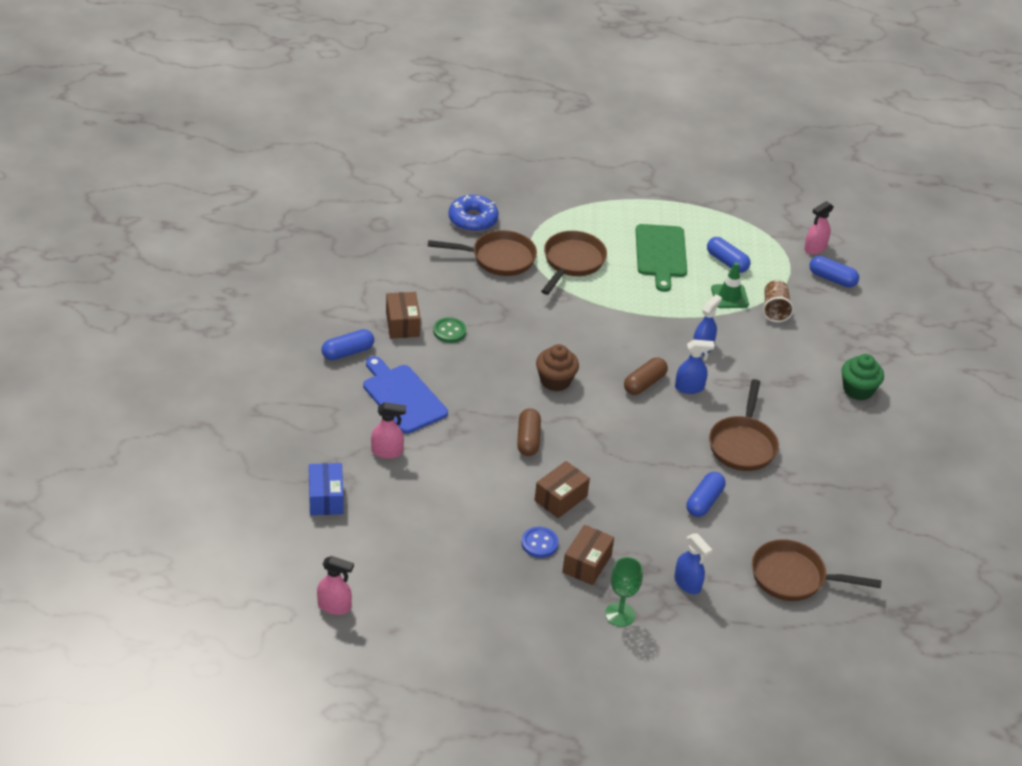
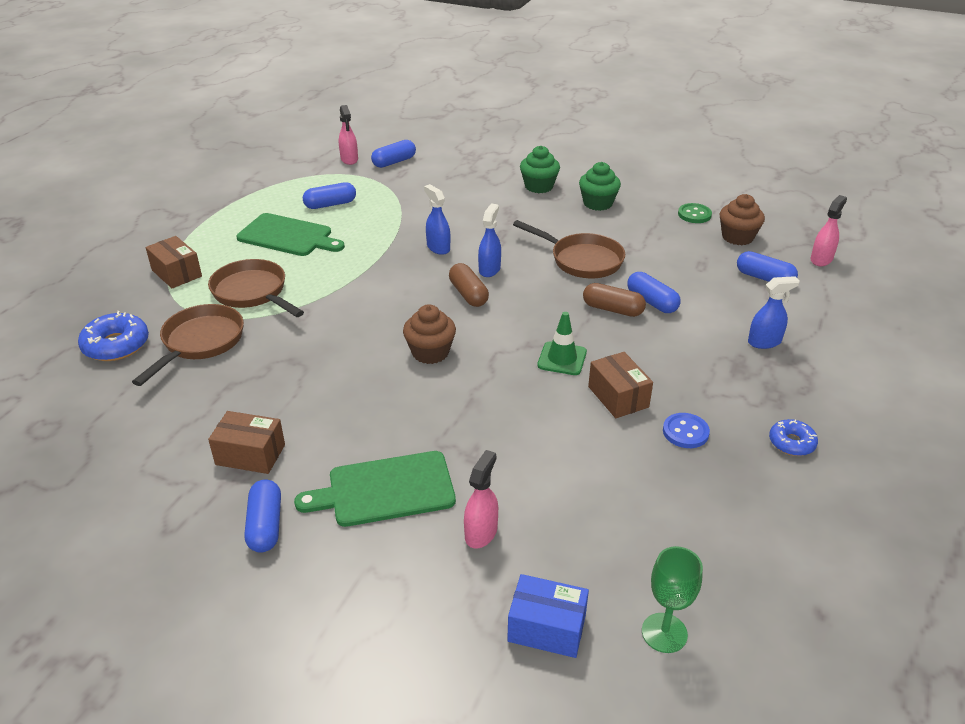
camera: 65 degrees left, 5 degrees down
(334, 606) = (769, 674): pink spray bottle -> pink spray bottle (821, 259)
(402, 397) = (385, 490): blue cutting board -> green cutting board
(449, 331) = (294, 415): green button -> green button (694, 214)
(528, 439) = (514, 397): brown capsule -> brown capsule (612, 309)
(559, 608) = (791, 443): none -> blue donut
(587, 564) = (724, 403): brown box -> brown box (176, 273)
(620, 614) = (804, 399): green goblet -> green goblet (664, 633)
(729, 296) = (378, 215): green traffic cone -> green traffic cone (562, 359)
(775, 310) = (413, 198): brown cup -> none
(794, 577) = (764, 278): brown pan -> blue capsule
(854, 438) = (598, 203): none -> green cupcake
(859, 551) = (737, 237): none -> brown cupcake

